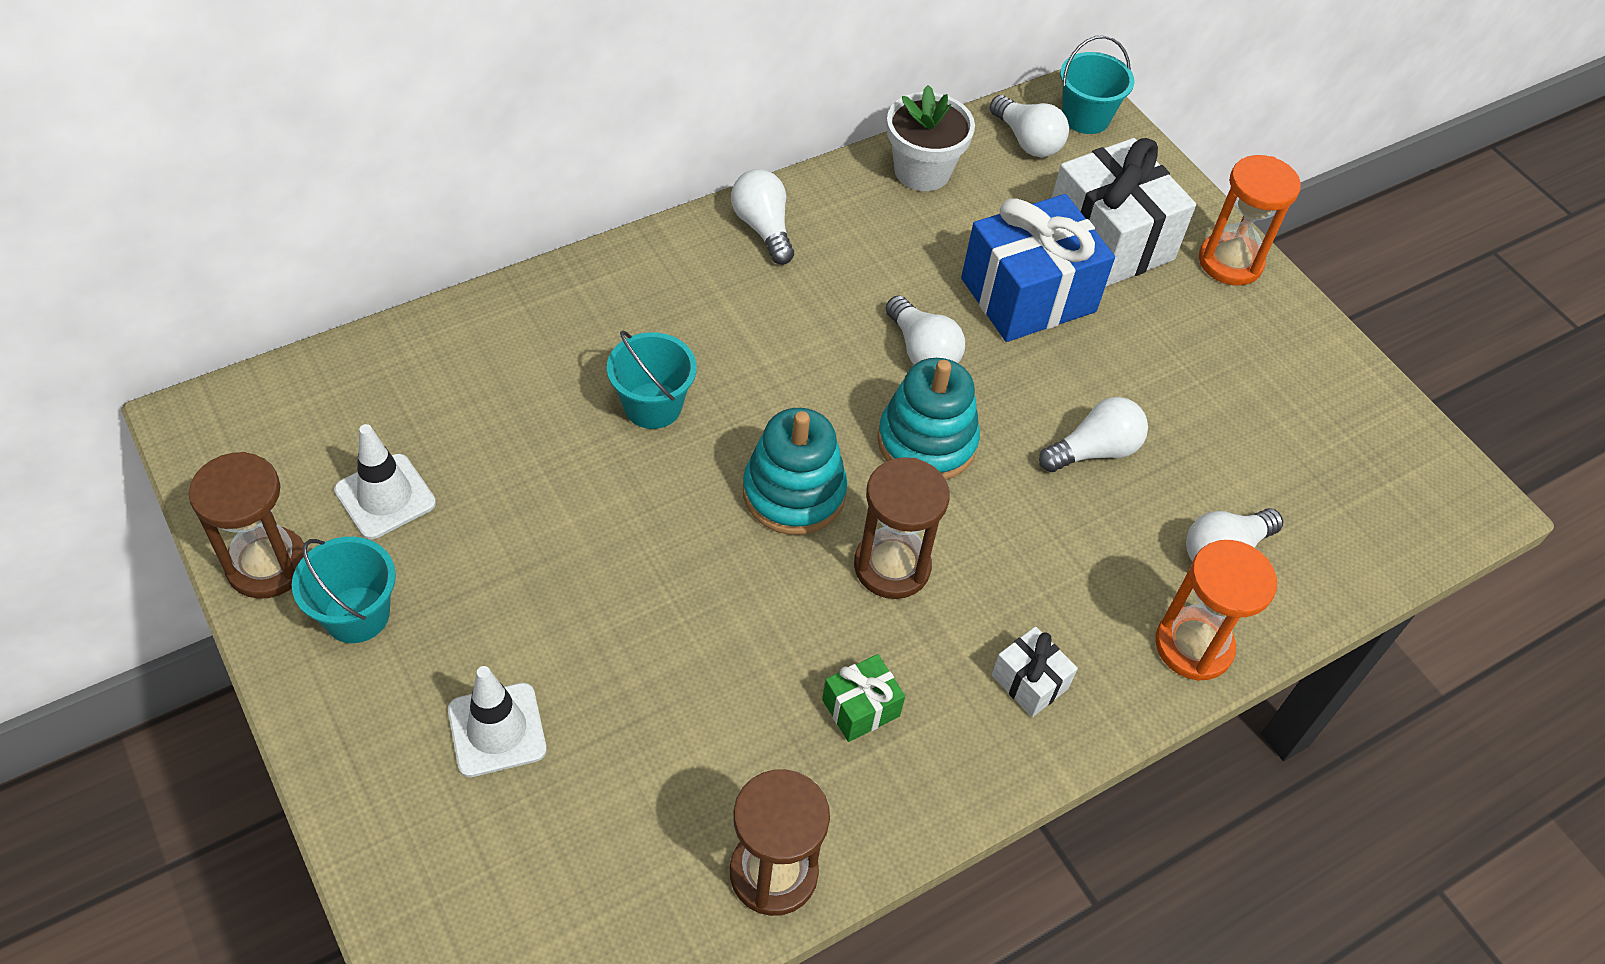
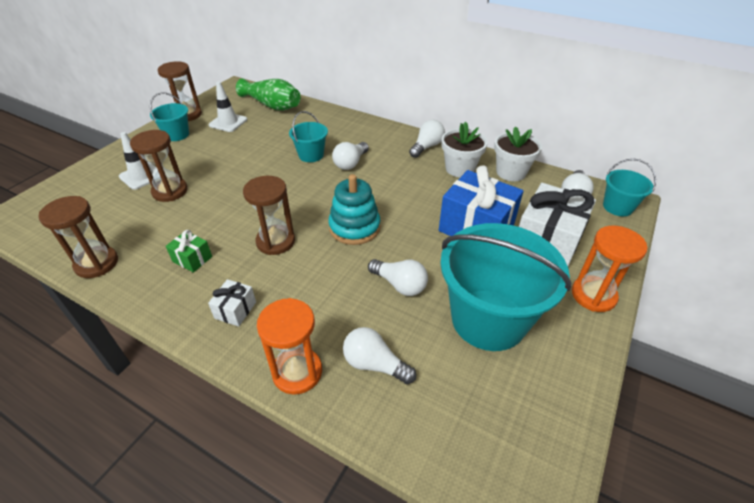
camera: 65 degrees right, 10 degrees down
(377, 387) = (272, 105): none -> green vase
(603, 689) = (170, 191): none -> brown hourglass
(794, 493) = (295, 201): turquoise stacking toy -> none
(864, 224) = (460, 169): none -> white flower pot
(922, 351) = (406, 208): white light bulb -> white light bulb (350, 163)
(1212, 390) = (488, 319): none -> turquoise bucket

